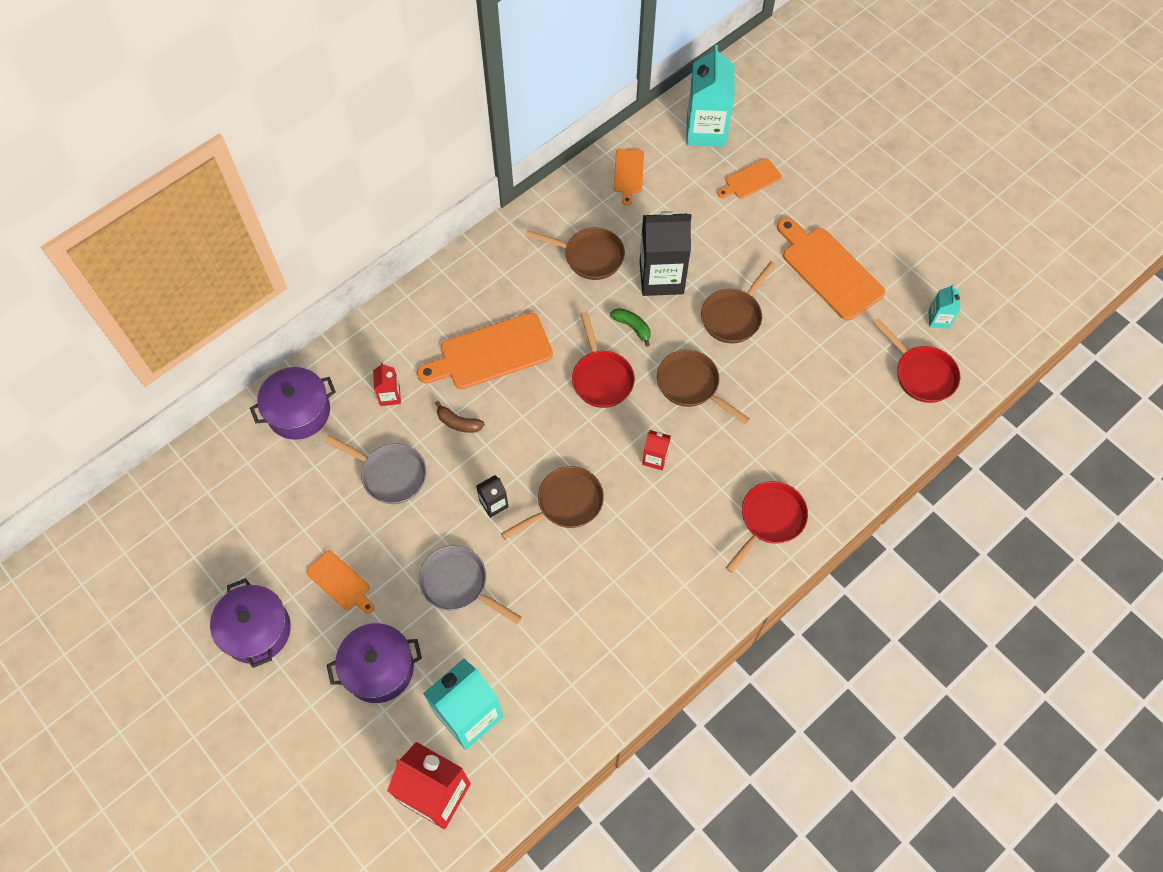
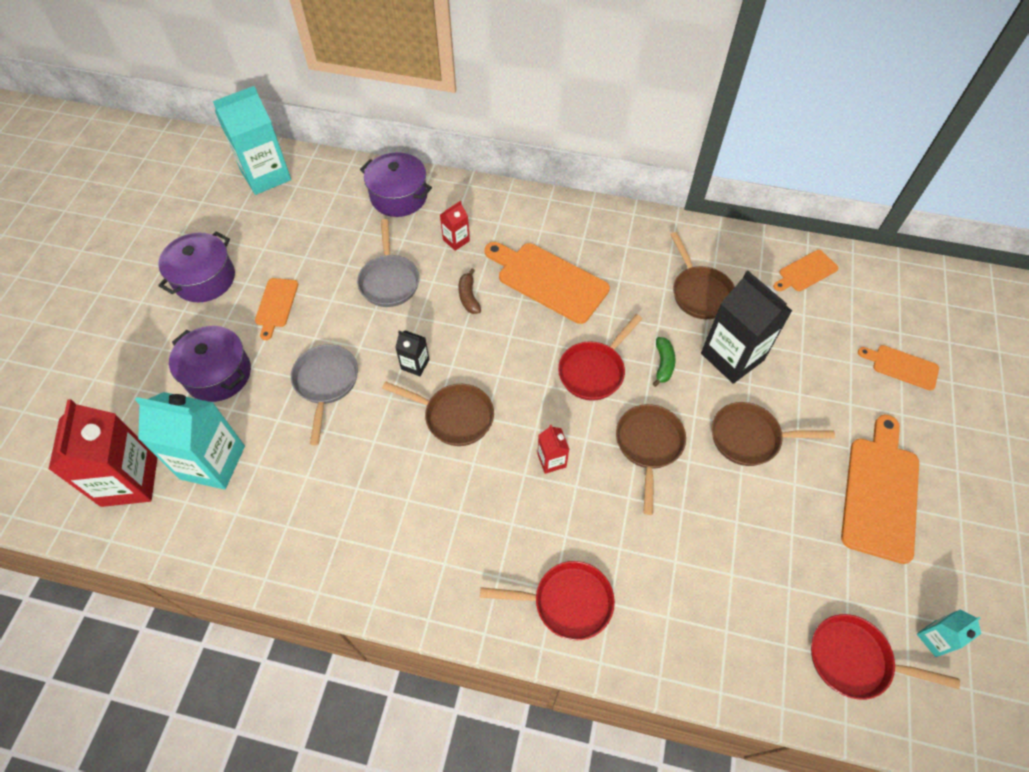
camera: 55 degrees right, 5 degrees down
(706, 130) = (911, 302): turquoise carton -> turquoise carton (266, 175)
(921, 374) = (855, 660): red pan -> red pan turned 90 degrees clockwise

